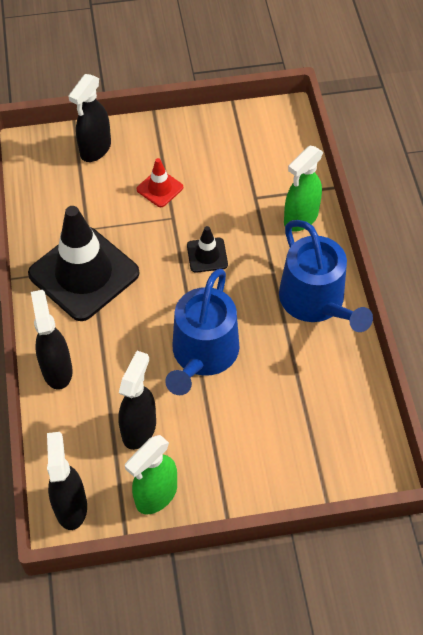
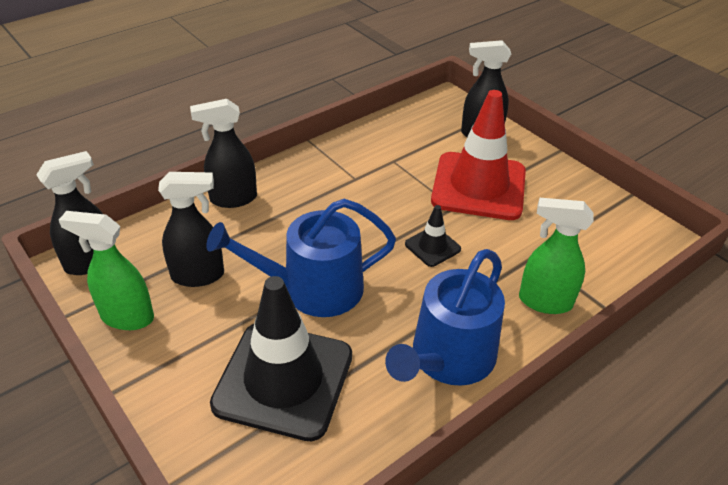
camera: 60 degrees right, 15 degrees down
(57, 369) = (233, 199): black spray bottle -> black spray bottle turned 150 degrees counterclockwise
(84, 273) = (345, 176): black traffic cone -> black traffic cone (283, 380)
(160, 188) = (478, 186): red traffic cone -> red traffic cone, size x2.24

